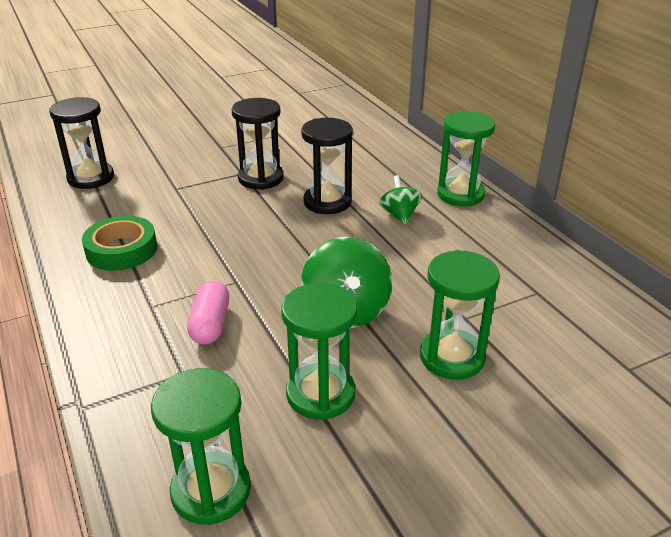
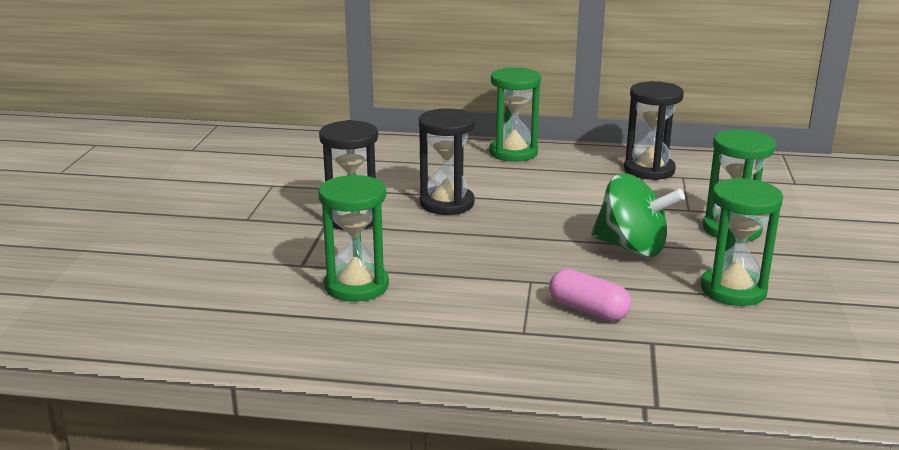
camera: 55 degrees left, 10 degrees down
(91, 178) = (190, 307): black hourglass -> black hourglass (649, 170)
(121, 250) = (392, 324): green tape -> none
(211, 491) = (815, 366): green hourglass -> green hourglass (356, 286)
(399, 215) = (512, 183): green spinning top -> none

